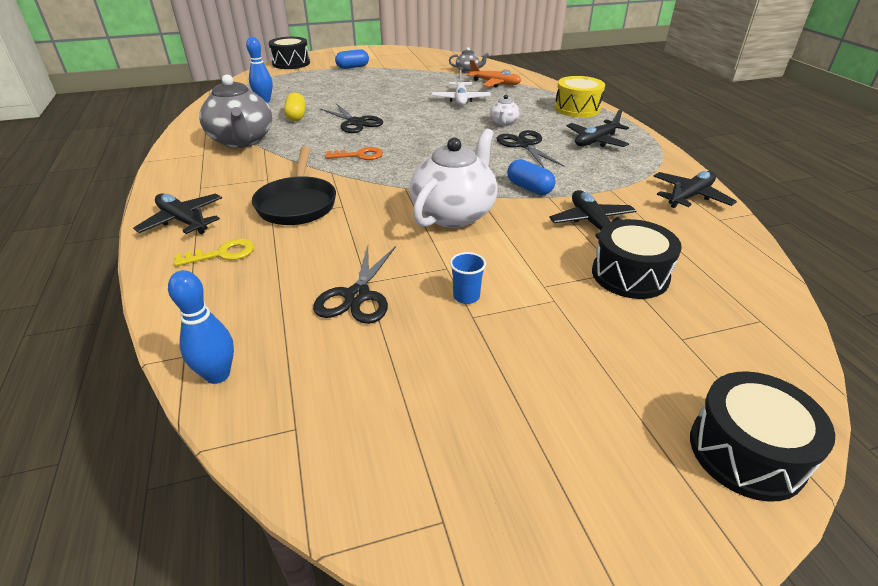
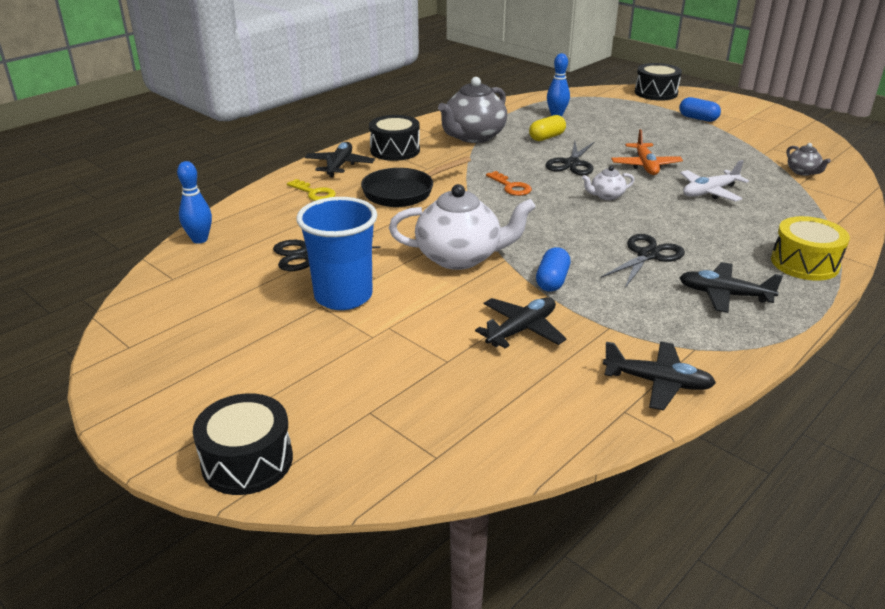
camera: 60 degrees right, 5 degrees down
(466, 296) = (343, 296): blue cup -> blue cup, size x2.49
(495, 83) = (793, 197): orange plane -> orange plane (645, 166)
(503, 123) = (686, 230): white teapot -> white teapot (606, 196)
(630, 275) = (446, 368): black drum -> black drum (395, 150)

